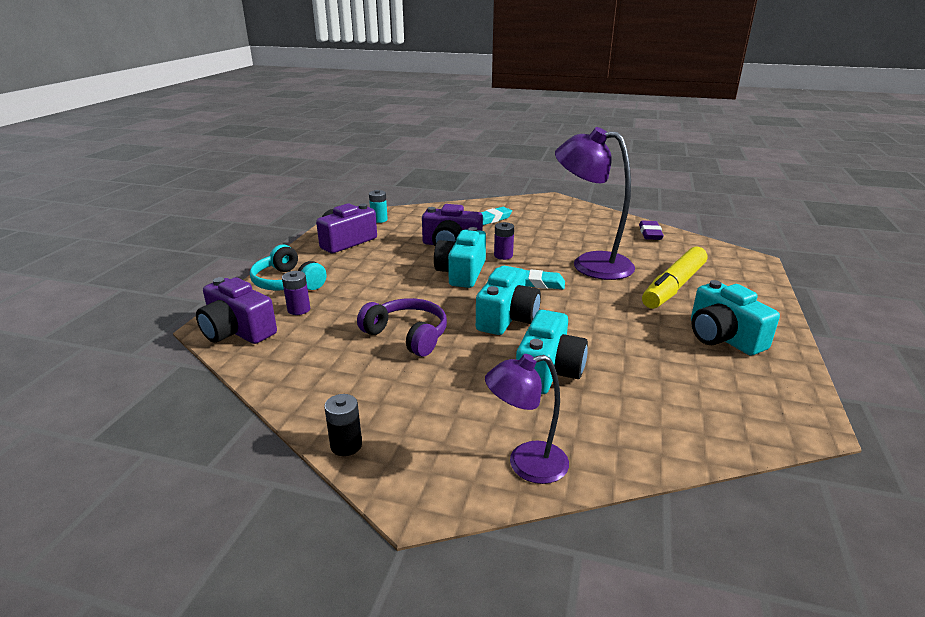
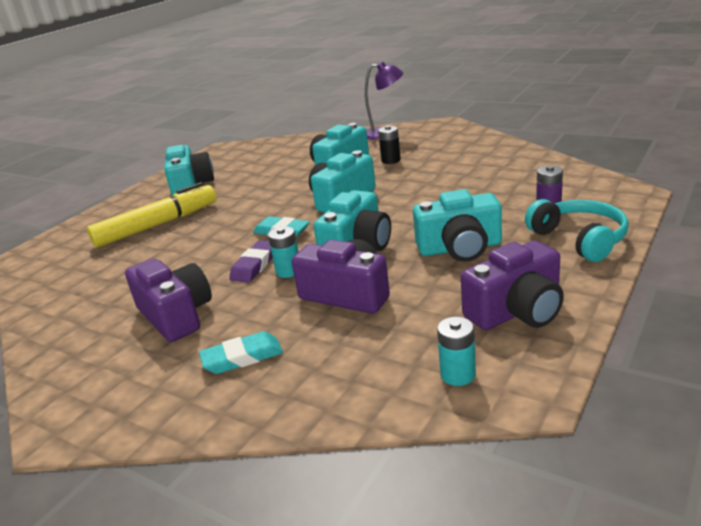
camera: 160 degrees left, 0 degrees up
(237, 331) = (602, 190): purple camera -> purple camera (176, 315)
(346, 445) = (482, 136): black battery -> black battery (391, 160)
(379, 274) = (460, 248): none -> turquoise camera
(407, 335) = (436, 186): purple headphones -> none
(503, 255) = (288, 271): purple battery -> turquoise battery
(590, 264) = (199, 254): purple lamp -> none
(650, 233) = (55, 303): purple eraser -> purple eraser (255, 265)

